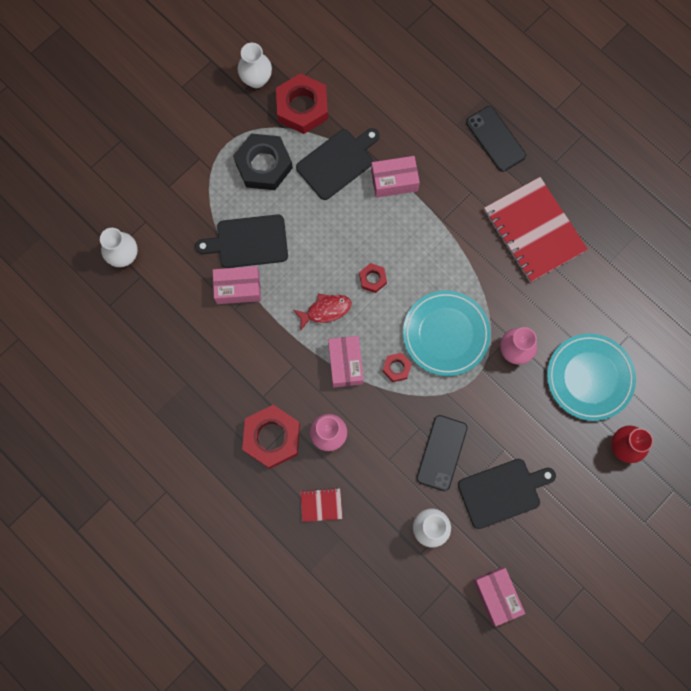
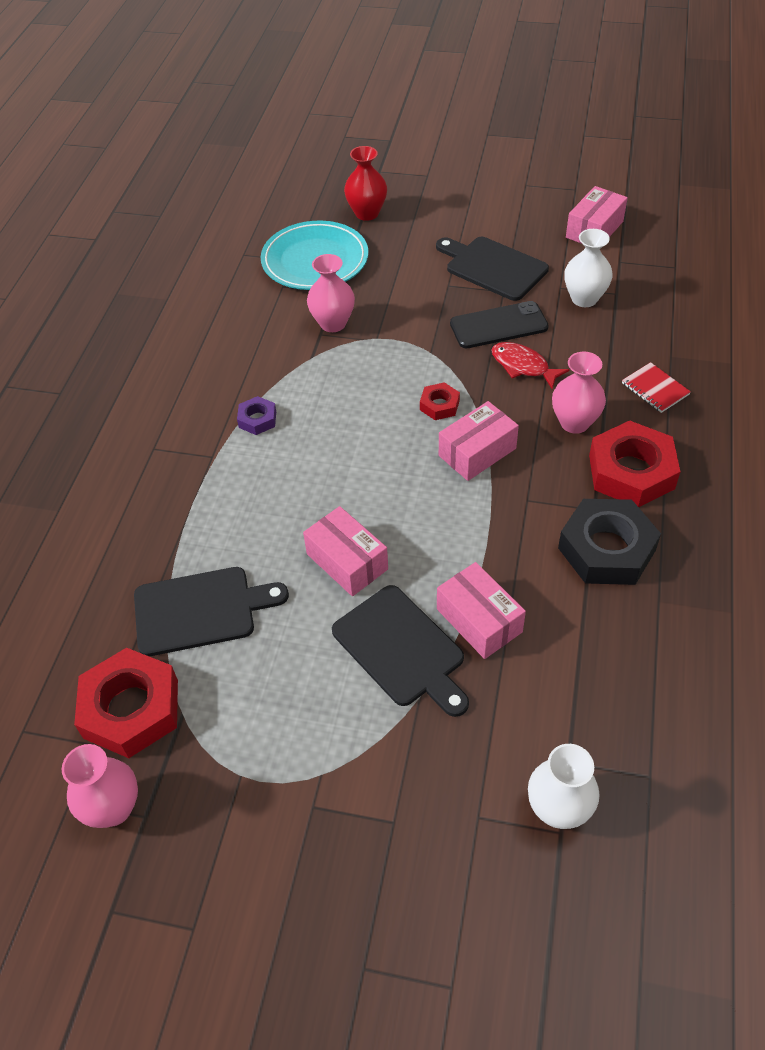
camera: 120 degrees left, 25 degrees down
(256, 79) = (113, 808): white vase -> pink vase
(263, 165) = (265, 703): black nut -> black nut (606, 549)
(326, 310) = (427, 507): red fish -> red fish (523, 366)
(337, 162) = (200, 610): black cutting board -> black cutting board turned 150 degrees clockwise
(372, 279) = (346, 482): red nut -> none
(394, 181) = (188, 531): pink box -> pink box (347, 561)
(446, 334) = (361, 384): turquoise plate -> none
(456, 259) = (257, 419): none -> purple nut
(495, 139) = (59, 460): black phone -> none
(533, 231) = (170, 371): red notebook -> none

